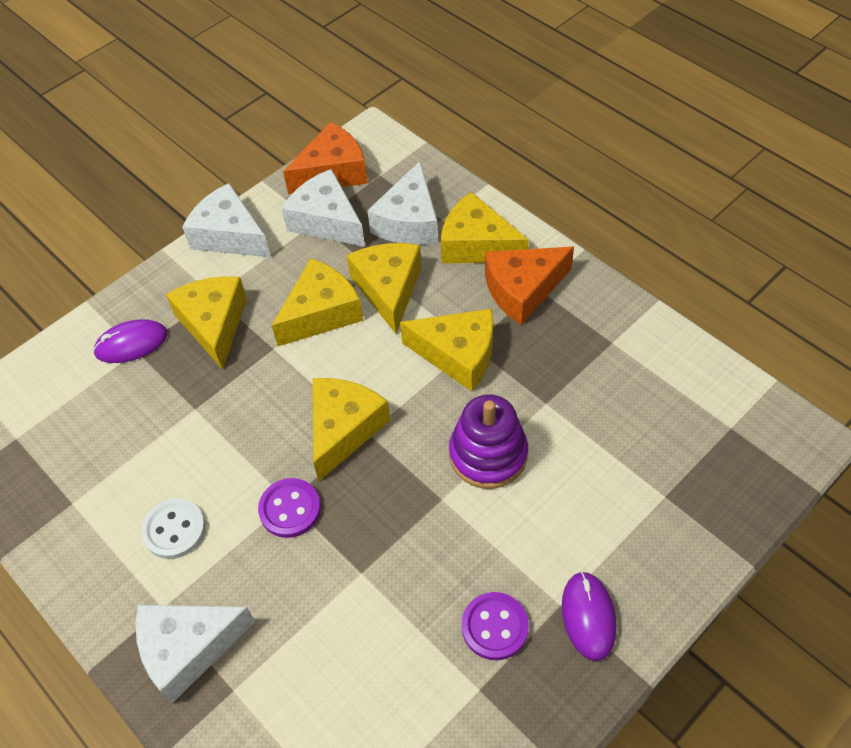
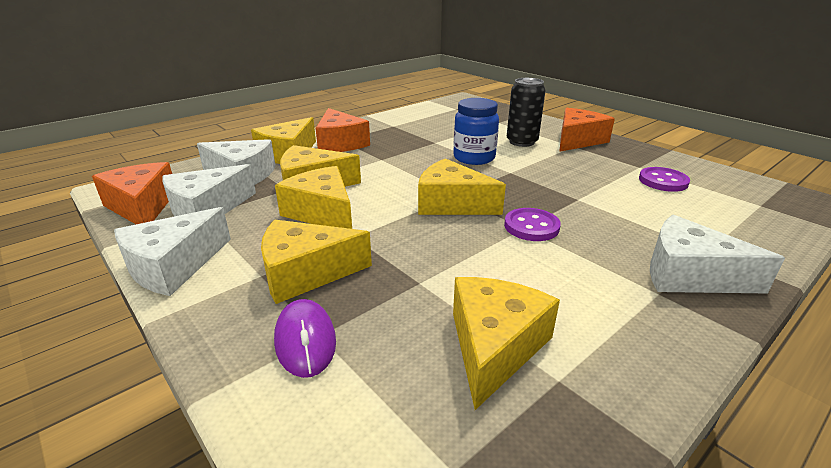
camera: 90 degrees left, 25 degrees down
(174, 529) = (570, 289): white button -> none
(188, 649) = (689, 275): white cheese -> white cheese turned 135 degrees clockwise
(458, 355) = (389, 163): yellow cheese -> yellow cheese (494, 346)
(488, 454) = (474, 158): purple stacking toy -> blue jar
(495, 627) = (596, 161): purple button -> purple button (663, 181)
(566, 525) = (521, 142): none -> black can
(588, 616) = (577, 140): purple mouse -> orange cheese

